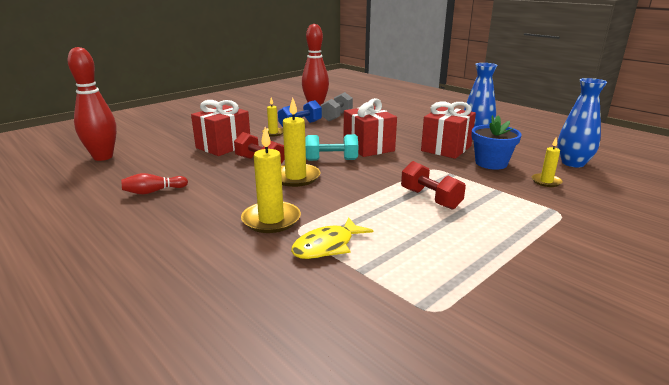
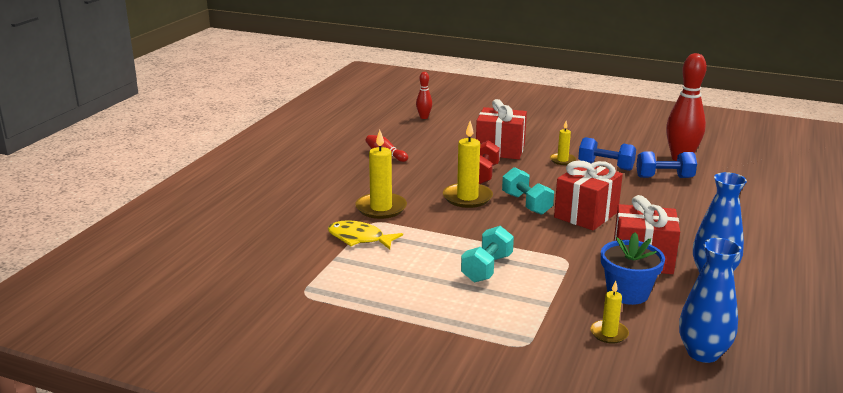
camera: 65 degrees right, 0 degrees up
(103, 157) = (424, 117): red bowling pin -> red bowling pin, size x0.49
(337, 116) = (664, 177): grey dumbbell -> blue dumbbell
(430, 199) = (487, 268): red dumbbell -> turquoise dumbbell

